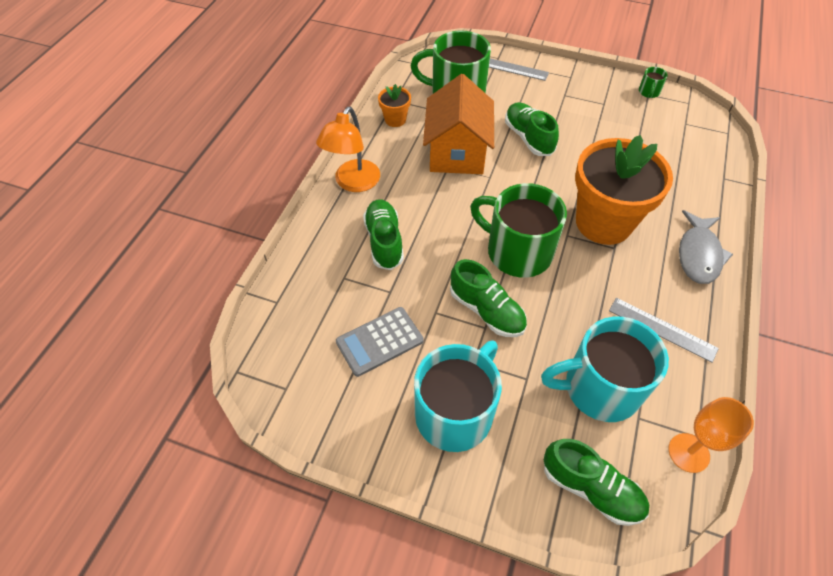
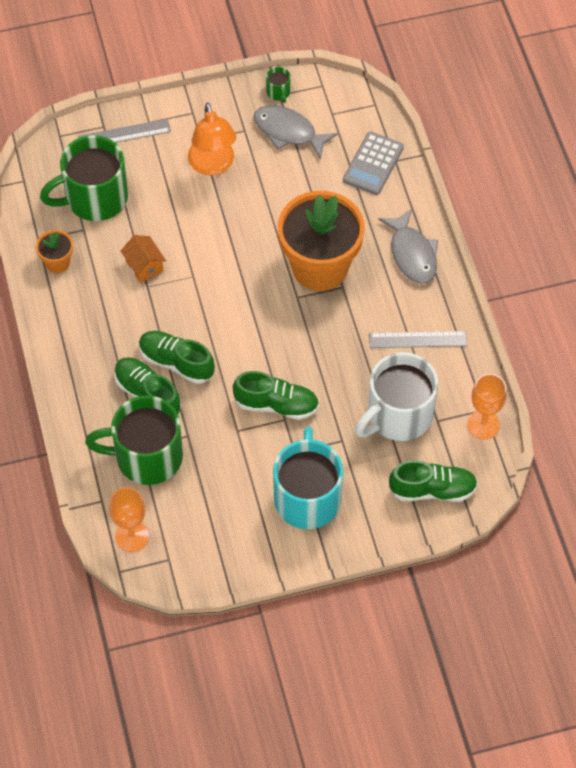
camera: 35 degrees left, 5 degrees up
(273, 347) = (132, 536): none -> orange goblet
(353, 183) = (74, 354): orange lamp -> orange lamp (213, 165)
(379, 341) = (211, 480): grey calculator -> grey calculator (373, 164)
(457, 152) = (144, 266): orange house -> orange house, size x0.47
(517, 251) = (266, 337): green mug -> green mug (146, 456)
(528, 138) = (199, 212): green shoe -> green shoe (176, 362)
(599, 388) = (398, 415): turquoise mug -> white mug
(640, 119) = (288, 132): none -> grey fish

